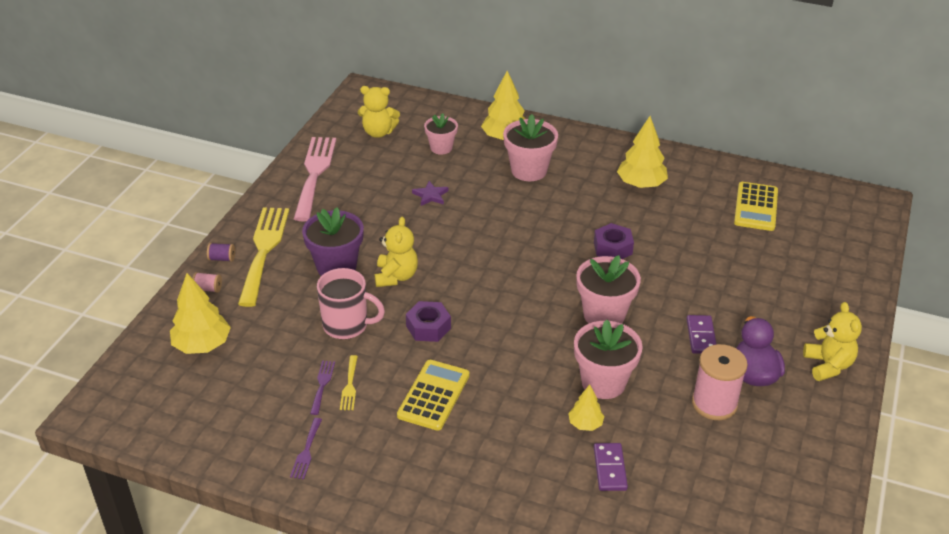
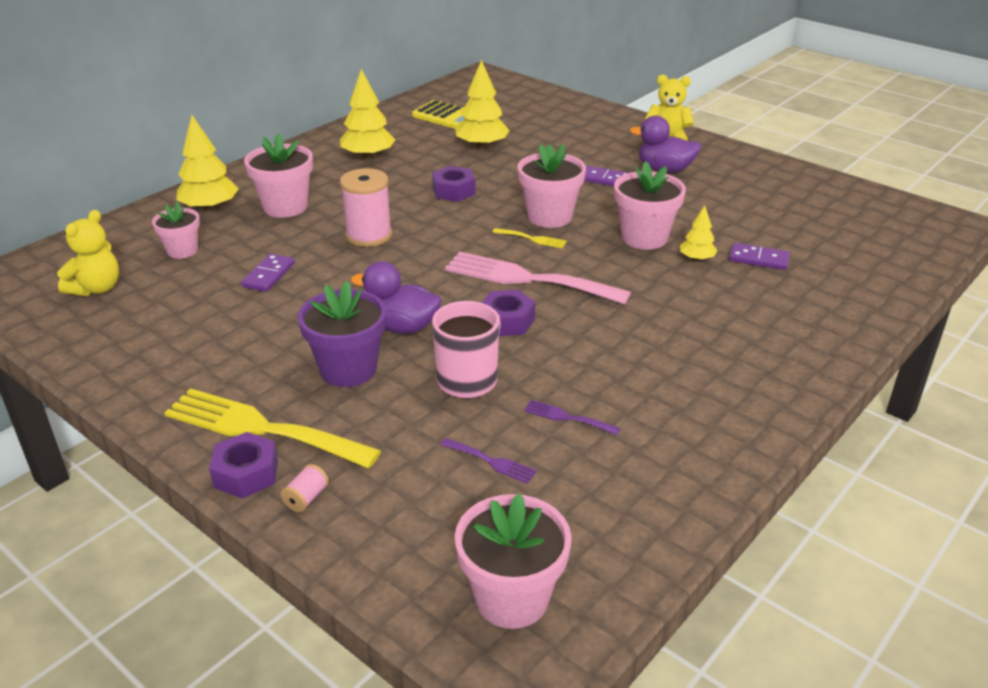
camera: 70 degrees left, 5 degrees down
(147, 395) = (511, 598): none -> pink flower pot
(202, 345) = (430, 521): yellow tree -> yellow tree (481, 146)
(222, 258) = (246, 474): purple spool -> purple nut
(306, 451) = (680, 449): purple fork -> purple fork (491, 462)
(314, 174) = (130, 355): pink fork -> pink fork (527, 279)
(349, 386) = (578, 396): yellow fork -> yellow fork (532, 239)
(396, 276) = (402, 327): yellow teddy bear -> purple duck
(430, 195) = (269, 275): purple star -> purple domino
(434, 395) = (621, 338): yellow calculator -> none
(714, 403) = (693, 194): pink spool -> pink spool (369, 236)

